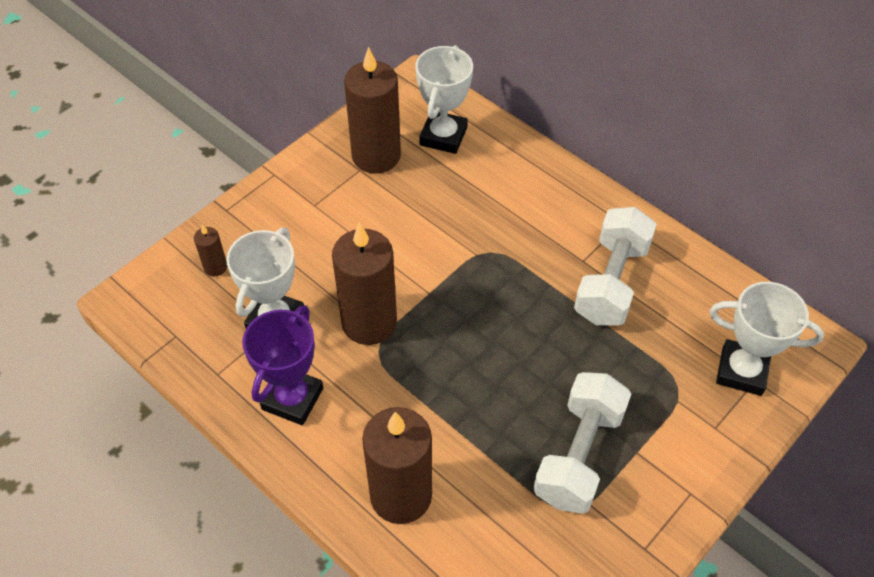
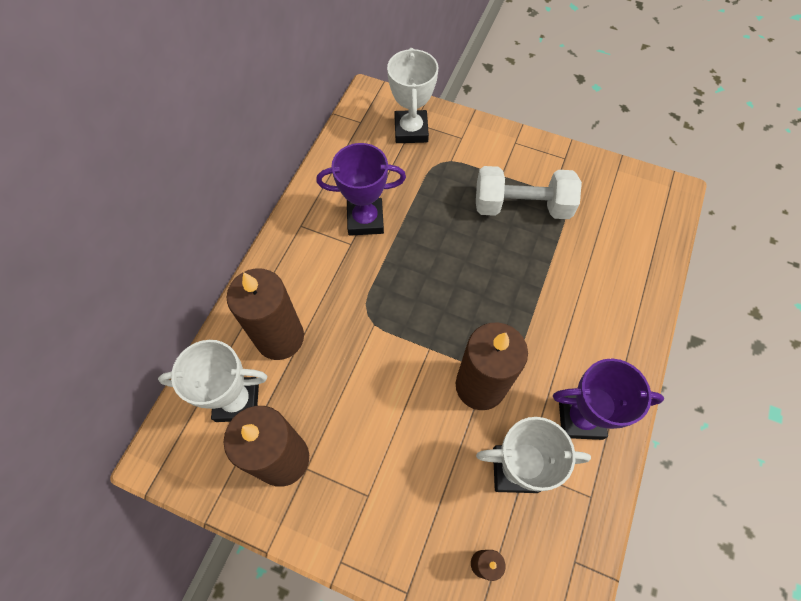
camera: 110 degrees left, 10 degrees up
(401, 495) = (612, 305): brown candle -> brown candle (280, 337)
(611, 282) = (365, 220): white dumbbell -> purple trophy

